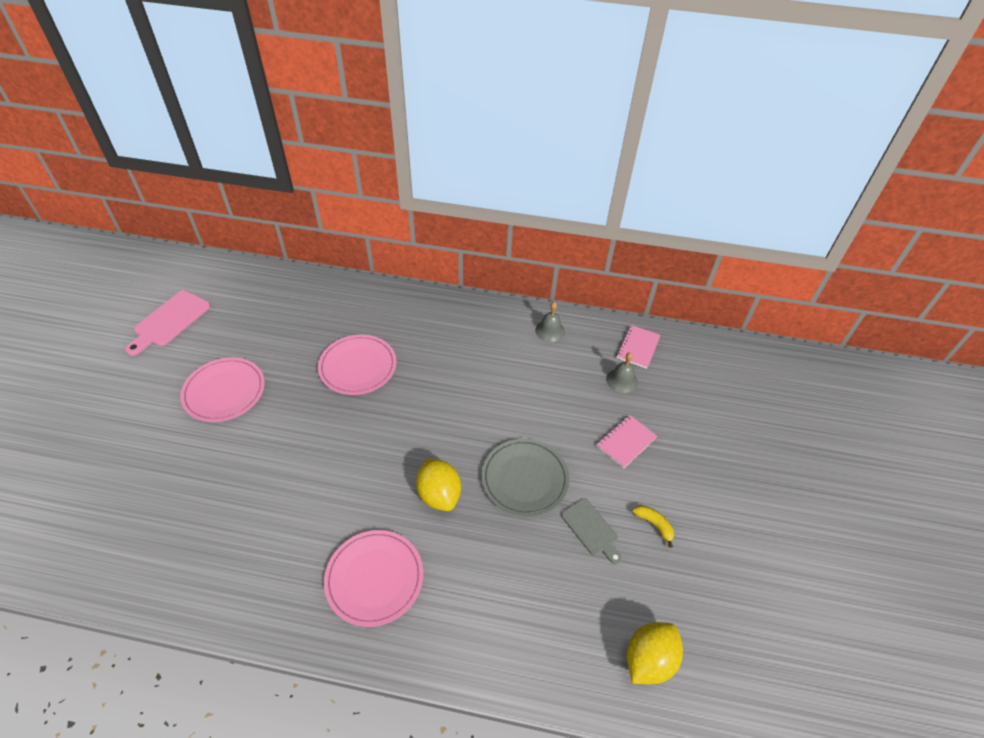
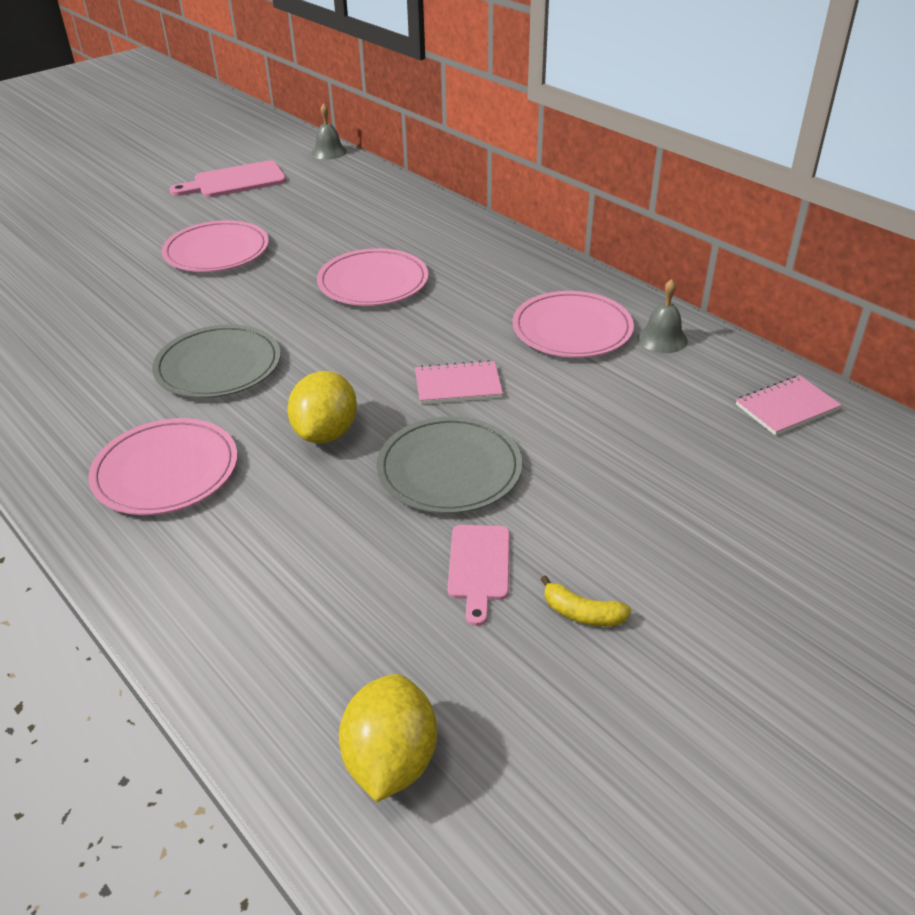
camera: 40 degrees right, 10 degrees down
(326, 484) = (218, 366): none -> grey plate
(501, 347) = (572, 329): none -> pink plate
(591, 529) = (479, 567): grey cutting board -> pink cutting board
(622, 380) = (716, 432): grey bell -> grey bell (329, 152)
(626, 442) = (644, 500): pink notebook -> pink notebook (458, 385)
(648, 660) = (391, 760): yellow lemon -> yellow lemon turned 75 degrees counterclockwise
(654, 525) = (582, 613): yellow banana -> yellow banana turned 120 degrees clockwise

